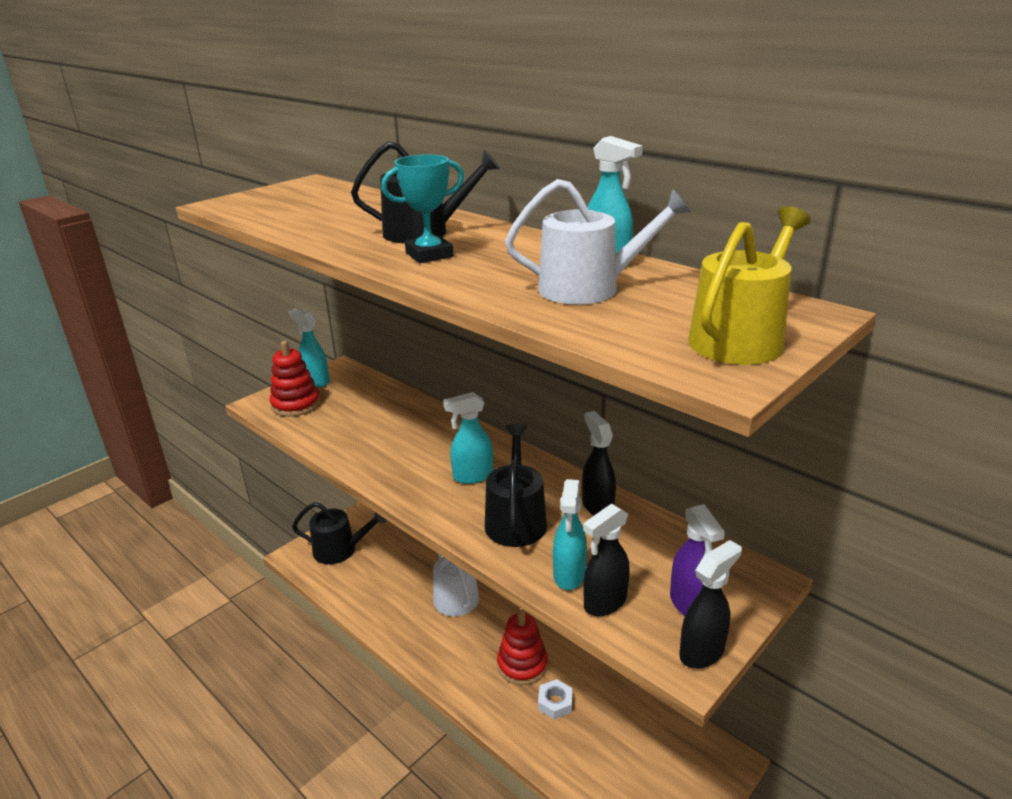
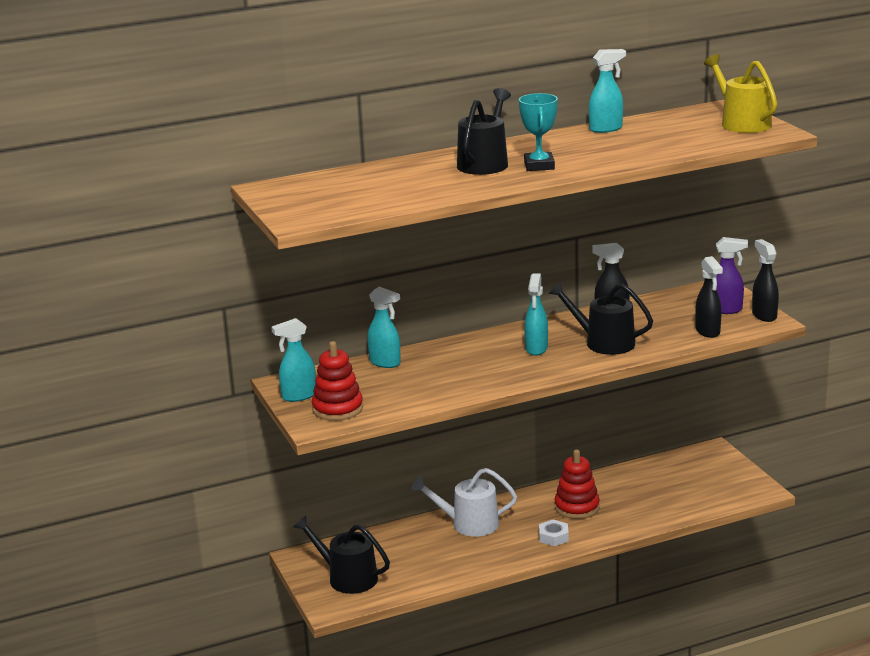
camera: 65 degrees left, 5 degrees down
(340, 550) = (347, 578): black watering can -> black watering can turned 90 degrees counterclockwise
(555, 702) = (624, 501): white nut -> white nut (553, 537)
(569, 575) = (675, 336): turquoise spray bottle -> turquoise spray bottle (385, 363)
(588, 288) = (645, 138): white watering can -> none

